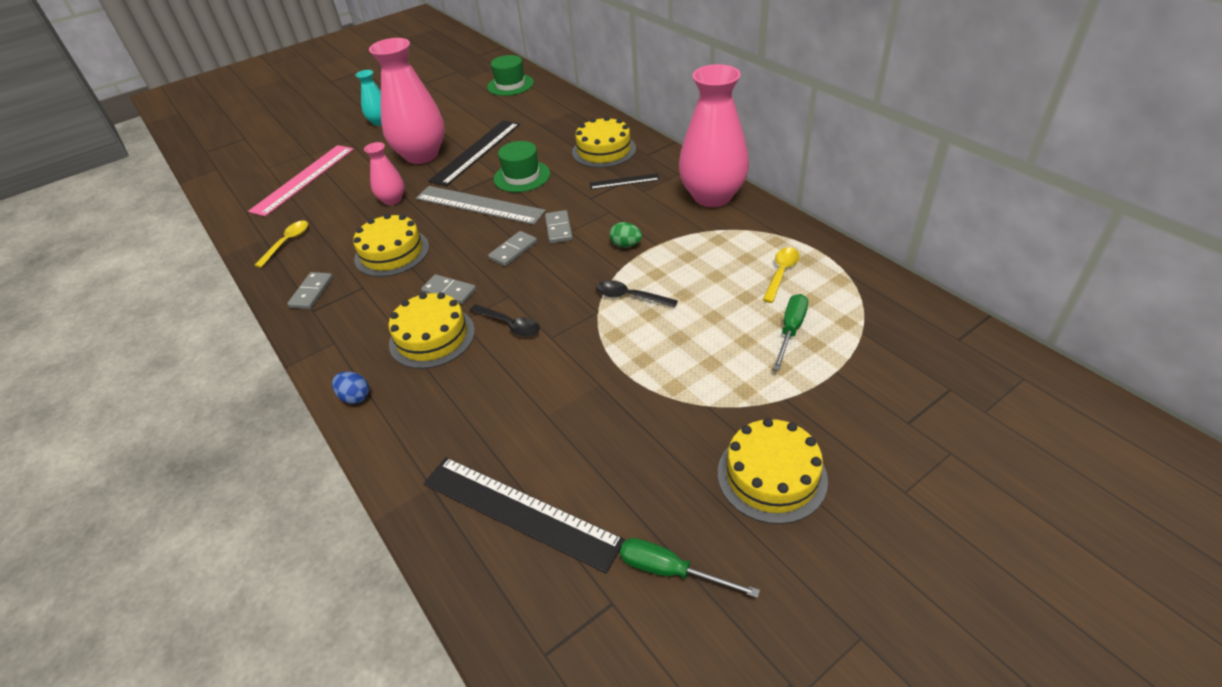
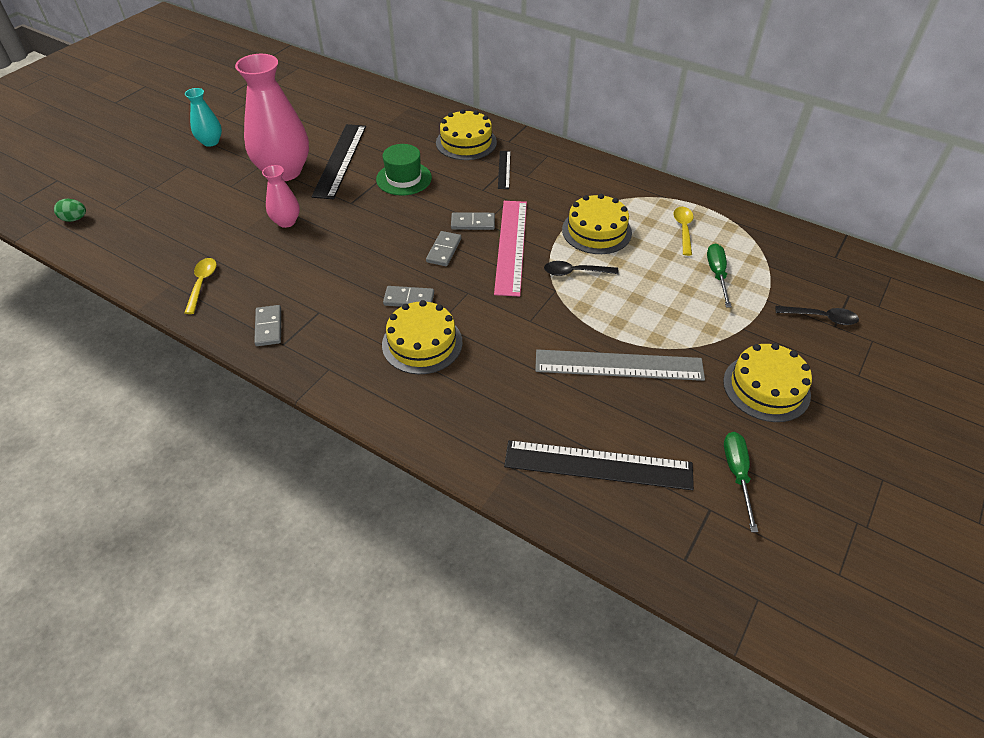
camera: 25 degrees left, 5 degrees up
(303, 179) = (168, 215): pink ruler -> pink ruler (511, 246)
(355, 397) = (387, 412): blue egg -> none
(392, 253) = (325, 273): yellow cake -> yellow cake (596, 231)
(479, 205) = (380, 212): grey ruler -> grey ruler (618, 365)
(509, 325) = (486, 317): black spoon -> black spoon (821, 317)
(510, 85) = (327, 86): green hat -> none
(559, 229) = (473, 223): grey domino -> grey domino turned 60 degrees counterclockwise
(624, 181) = (504, 169): black ruler -> black ruler turned 60 degrees counterclockwise
(626, 245) = (543, 227): green egg -> green egg (75, 219)
(671, 571) = (737, 474): green screwdriver -> green screwdriver turned 90 degrees clockwise
(712, 196) = (589, 172): pink vase -> none

